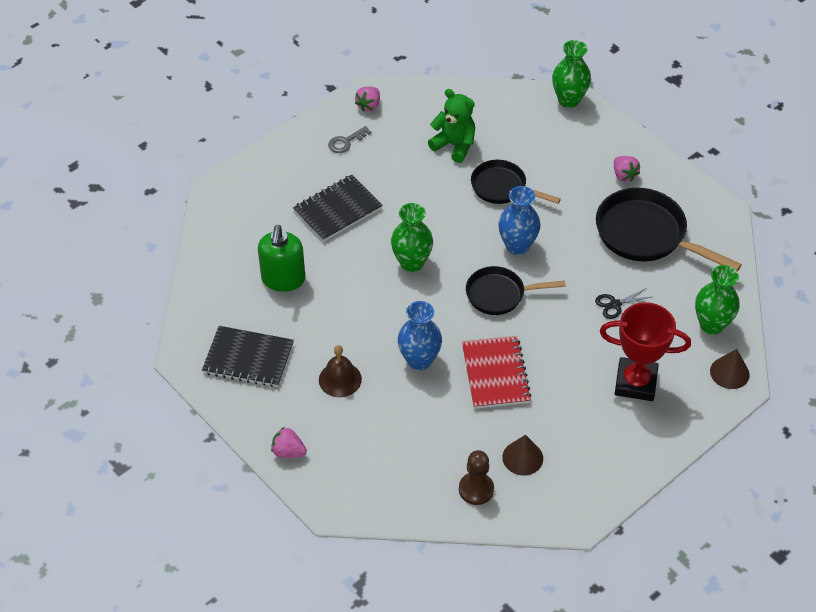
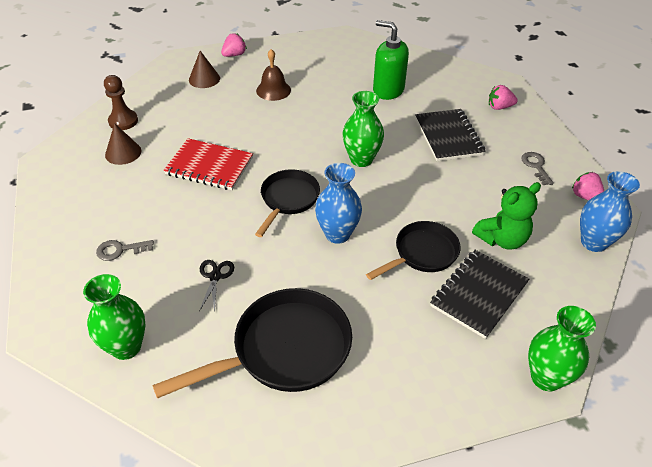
camera: 115 degrees right, 5 degrees down
(248, 358) = (324, 58): black notebook -> black notebook (479, 295)
(419, 360) = (258, 131): blue vase -> blue vase (593, 242)
(624, 175) = (387, 374): pink strawberry -> pink strawberry (499, 107)
(635, 383) = (120, 250): red trophy -> grey key
(729, 372) = (62, 330): brown cone -> brown cone (204, 79)

